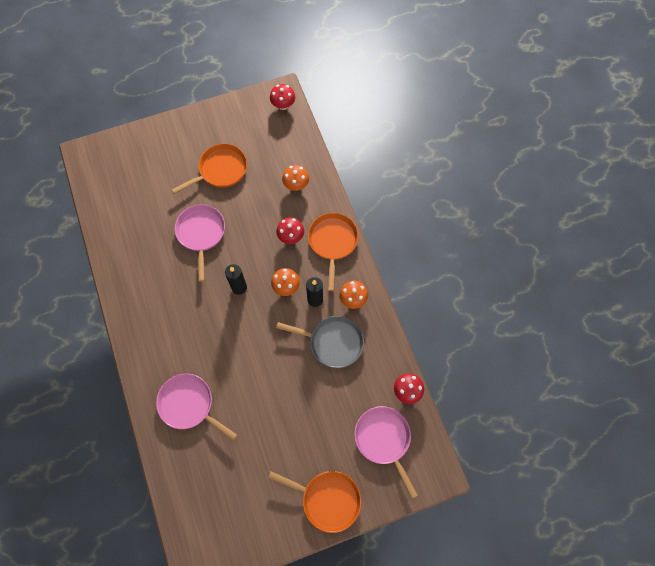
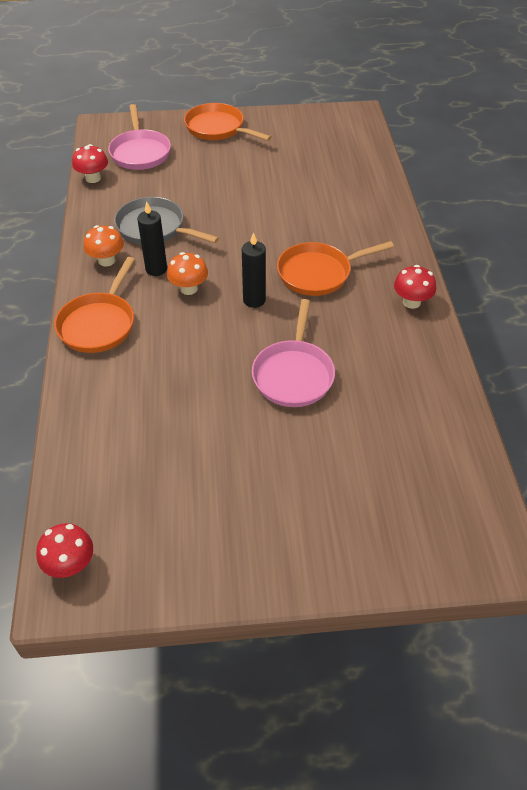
camera: 165 degrees left, 20 degrees down
(189, 405) = (346, 209): pink pan -> none
(220, 170) = (237, 463): orange pan -> orange pan (319, 273)
(291, 236) = (156, 343): red mushroom -> red mushroom (411, 302)
(296, 185) = (115, 411): orange mushroom -> none

